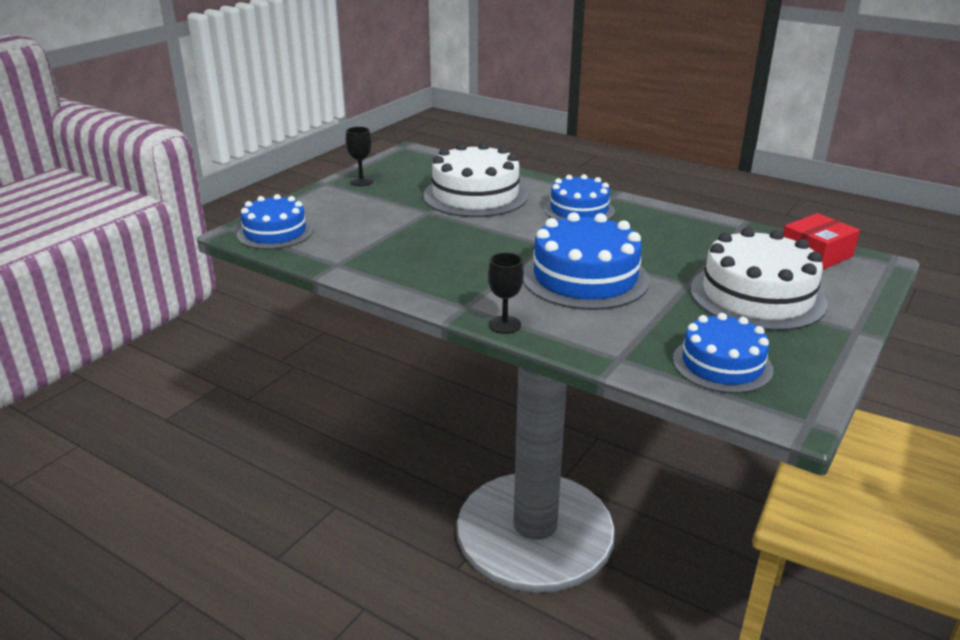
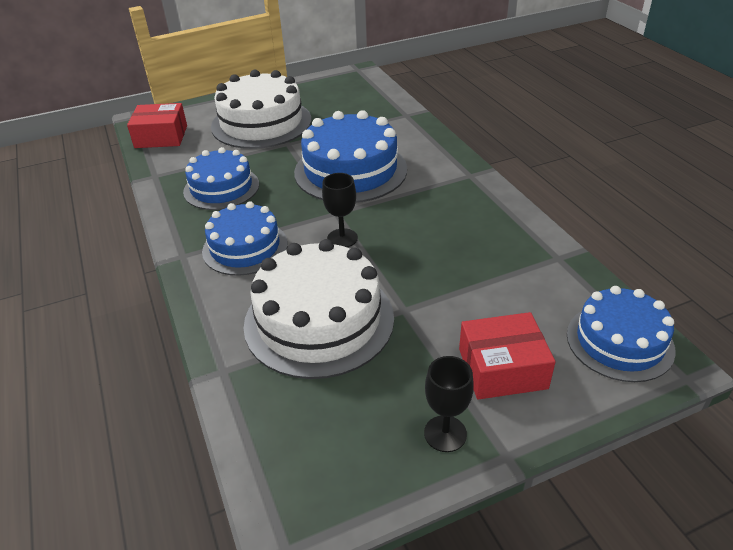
camera: 145 degrees left, 10 degrees up
(345, 206) = (502, 368): none -> red box
(504, 325) = (454, 153): black goblet -> black goblet (342, 238)
(722, 364) = (354, 97): blue cake -> blue cake (221, 188)

